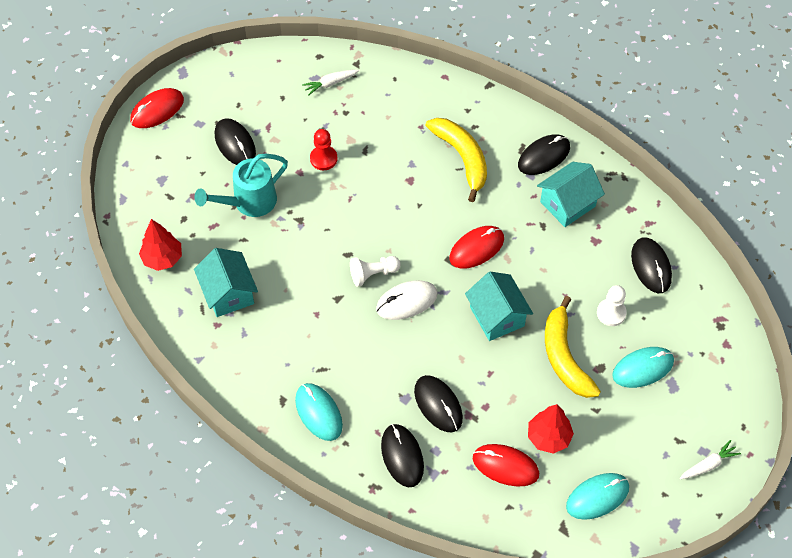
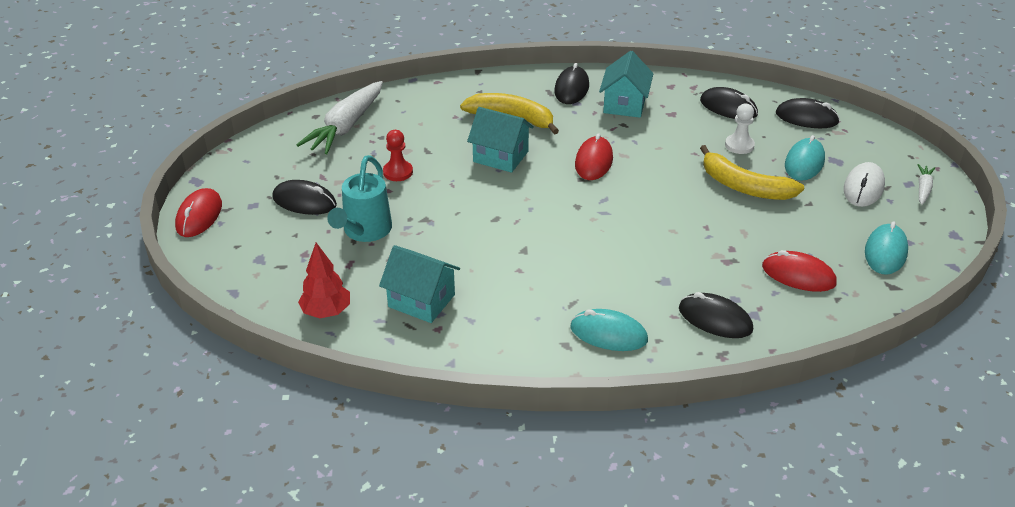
camera: 40 degrees left, 20 degrees down
(330, 83) = (346, 126): white carrot -> white carrot, size x2.15
(373, 274) = (533, 219): white pawn -> none
(406, 301) = (583, 221): white mouse -> white mouse (863, 188)
(438, 405) = (696, 269): black mouse -> black mouse (806, 118)
(497, 316) = (664, 191): turquoise house -> turquoise house (500, 156)
(505, 466) = (798, 275): red mouse -> red mouse turned 45 degrees clockwise
(548, 437) = (802, 239): red tree -> none

